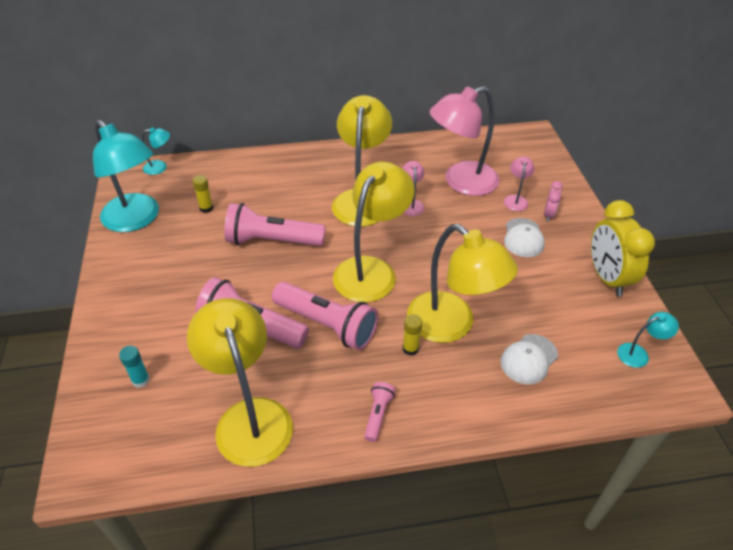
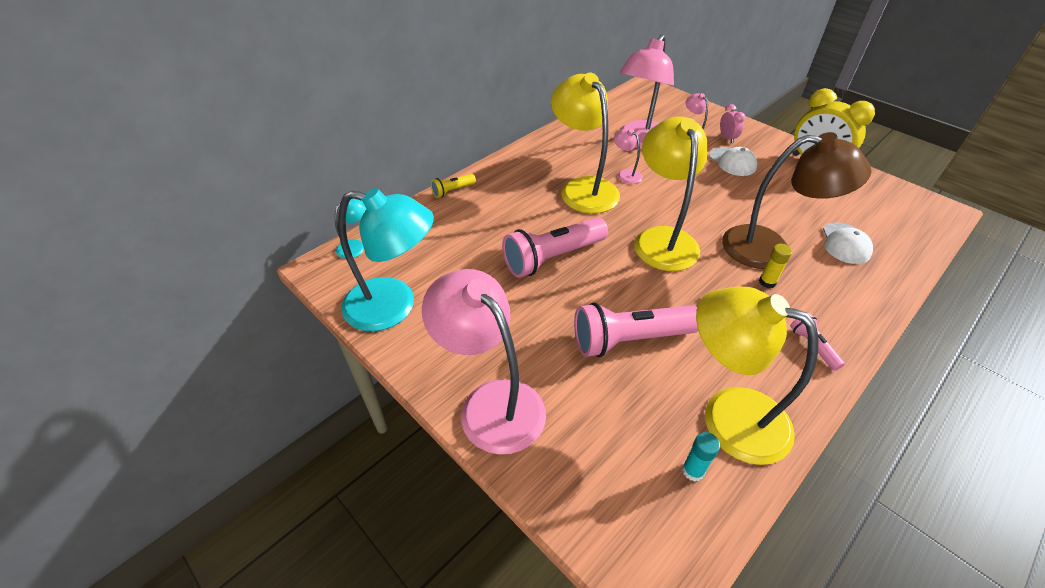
camera: 35 degrees left, 0 degrees up
(120, 312) = (491, 402): none -> pink lamp
(141, 380) = (595, 451): turquoise glue stick -> turquoise glue stick (693, 471)
(206, 208) = (454, 260): yellow glue stick -> none
(264, 156) = (452, 191): none -> yellow flashlight
(327, 324) = (686, 300): pink flashlight -> none
(451, 326) = (770, 249): yellow lamp -> brown lamp
(638, 354) = (895, 203): turquoise lamp -> none

